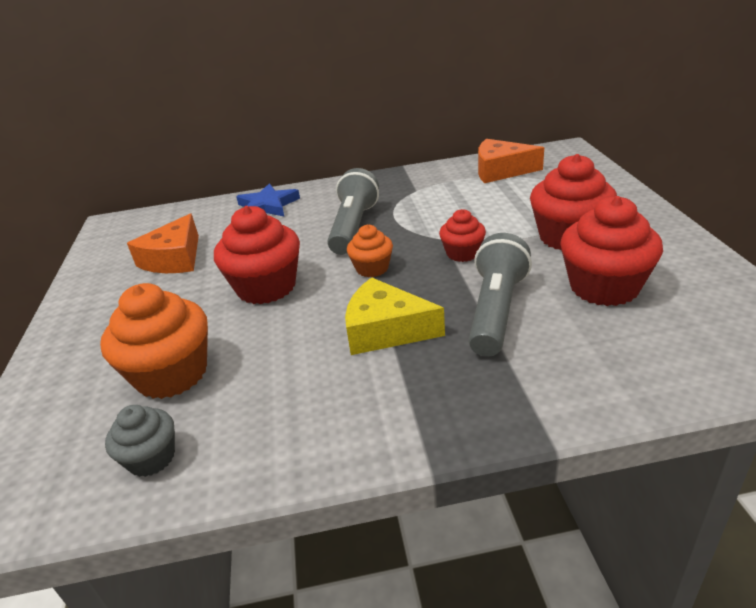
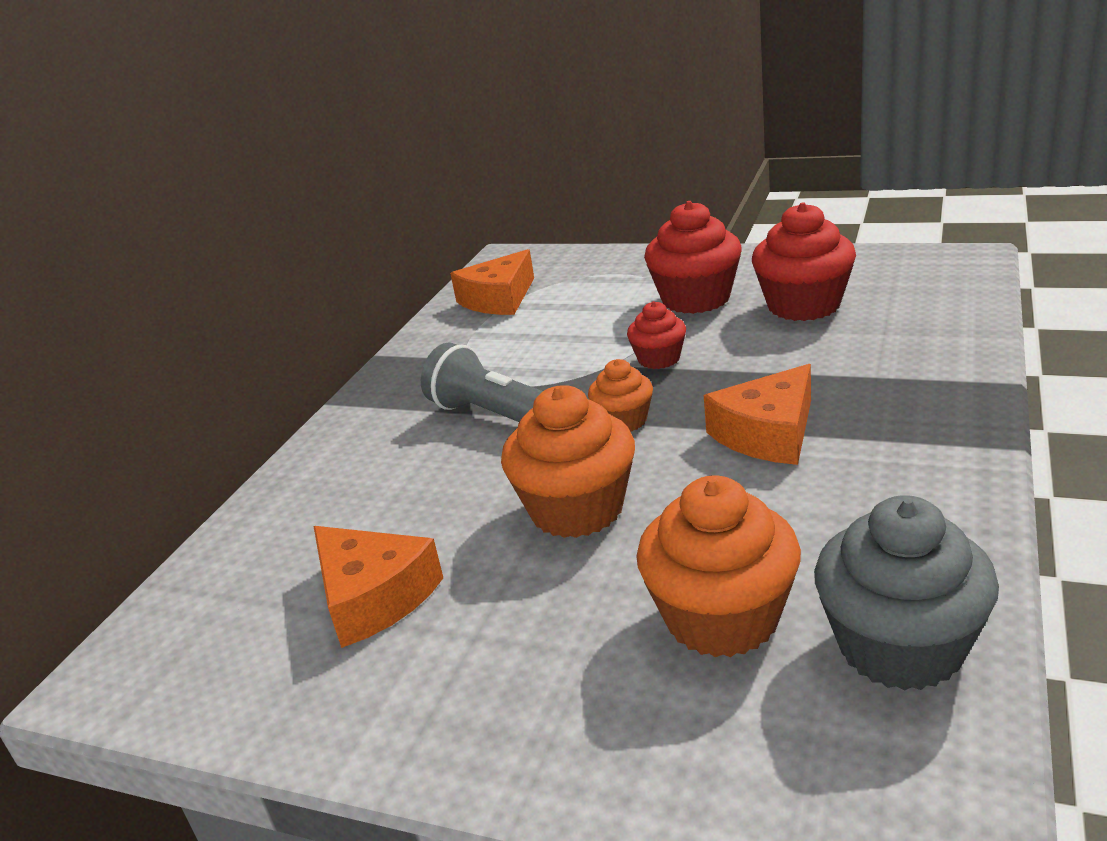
camera: 60 degrees left, 5 degrees down
(151, 458) = (900, 647): grey cupcake -> grey cupcake, size x1.79
(266, 287) = (576, 509): red cupcake -> orange cupcake
(267, 206) = (324, 481): blue star -> none
(386, 330) = (768, 434): yellow cheese -> orange cheese
(496, 310) = (792, 364): grey flashlight -> none

